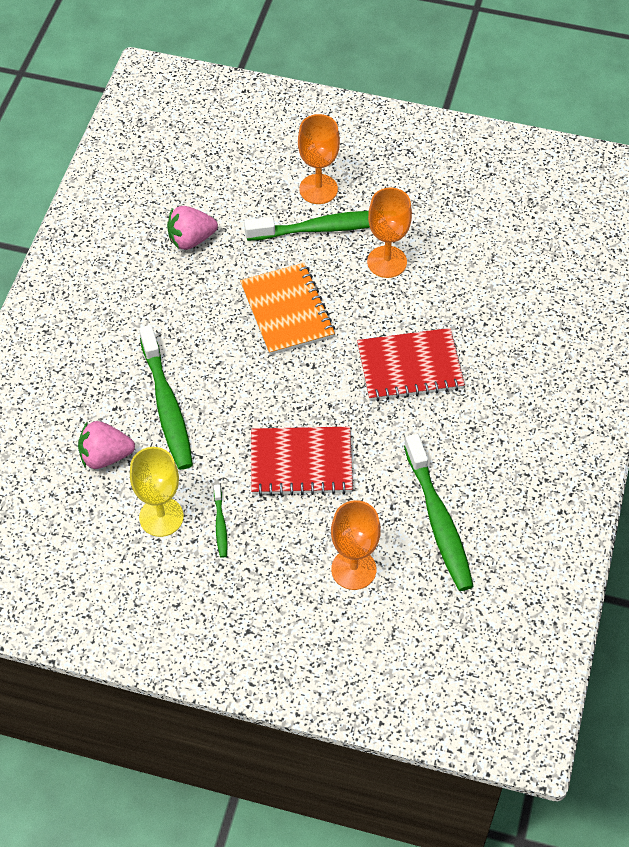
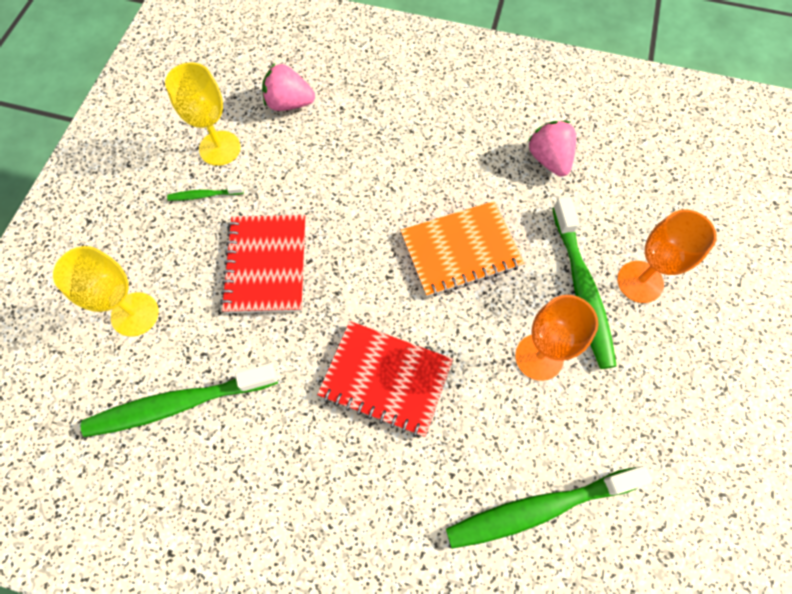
camera: 90 degrees right, 10 degrees up
(105, 456) = (289, 103): pink strawberry -> pink strawberry turned 75 degrees counterclockwise
(167, 406) = (342, 147): green toothbrush -> green toothbrush (539, 508)
(353, 569) = (135, 314): orange goblet -> yellow goblet
(410, 367) = (385, 379): red notebook -> red notebook turned 60 degrees counterclockwise

